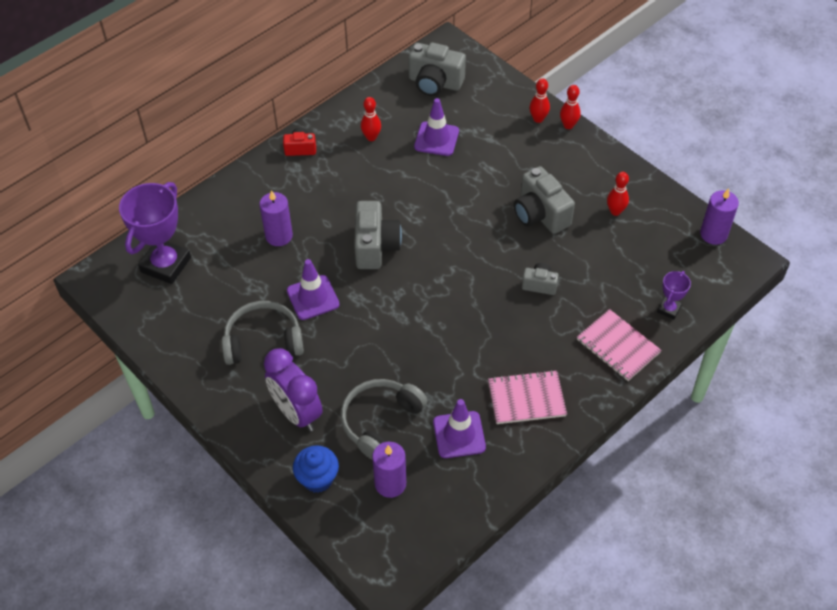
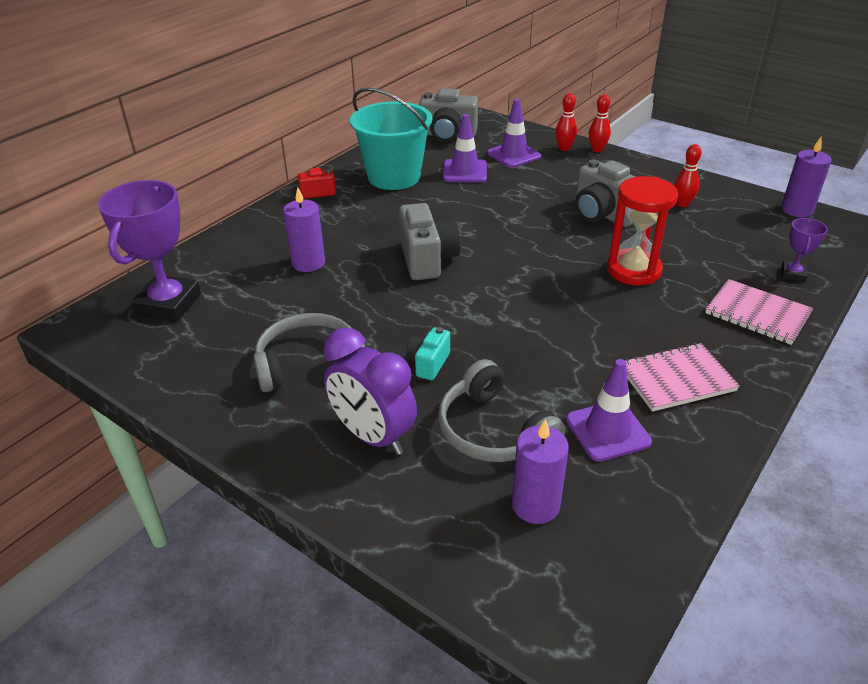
camera: 10 degrees left, 15 degrees down
(313, 297) = (364, 313): purple traffic cone -> purple traffic cone (513, 155)
(317, 479) = (425, 515): blue cupcake -> none
(350, 355) = (428, 363): none -> turquoise camera
(371, 137) = (394, 177): red bowling pin -> turquoise bucket
(380, 421) = (493, 430): grey headphones -> grey headphones turned 60 degrees counterclockwise
(539, 285) = (633, 270): grey camera -> red hourglass

